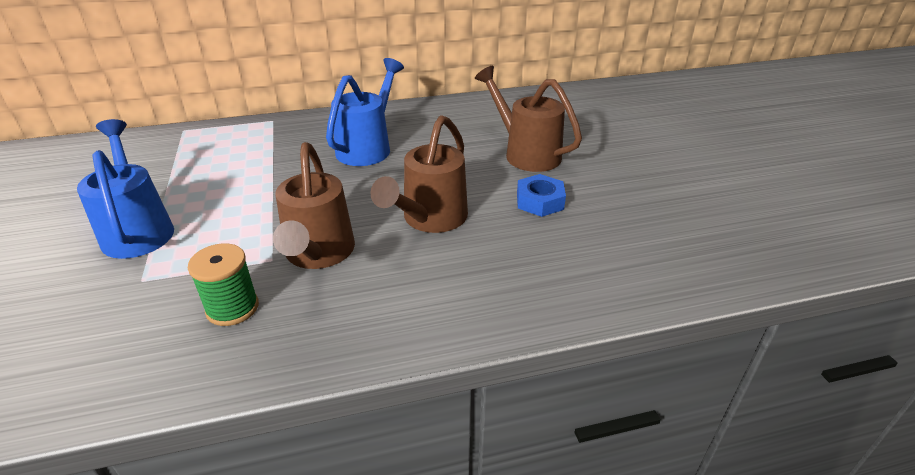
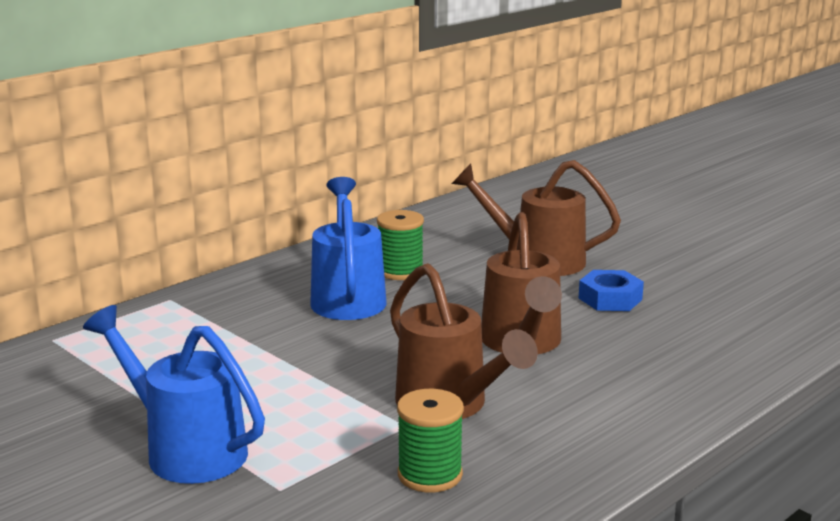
camera: 30 degrees left, 15 degrees down
(424, 137) = (400, 271): none -> green spool

